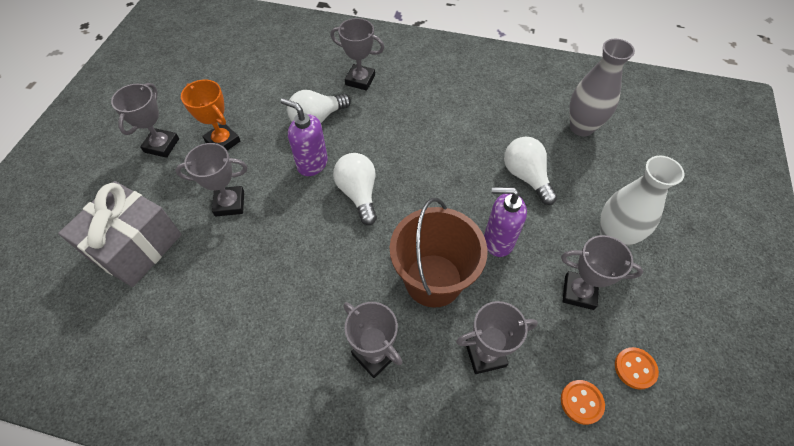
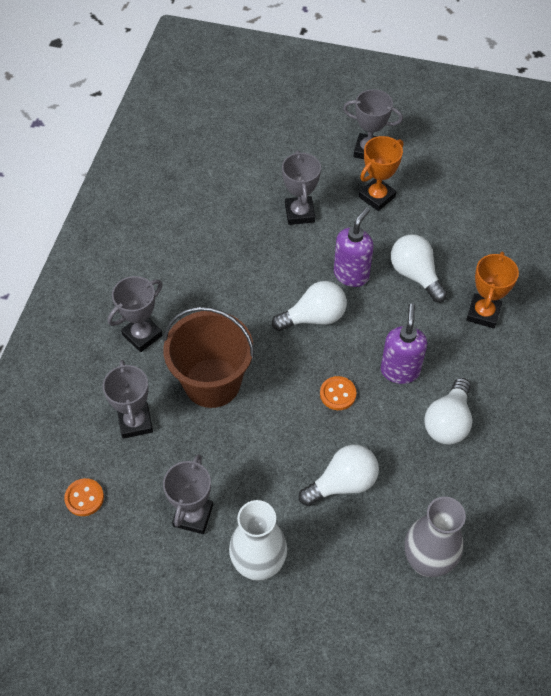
camera: 90 degrees right, 0 degrees up
(136, 246) = (253, 155): grey gift -> none
(360, 80) = (483, 313): grey trophy -> orange trophy
(462, 108) = (448, 422): none -> white light bulb
(498, 241) = (255, 444): purple soap dispenser -> purple soap dispenser (400, 370)
(635, 368) = (110, 553): orange button -> orange button (338, 394)

